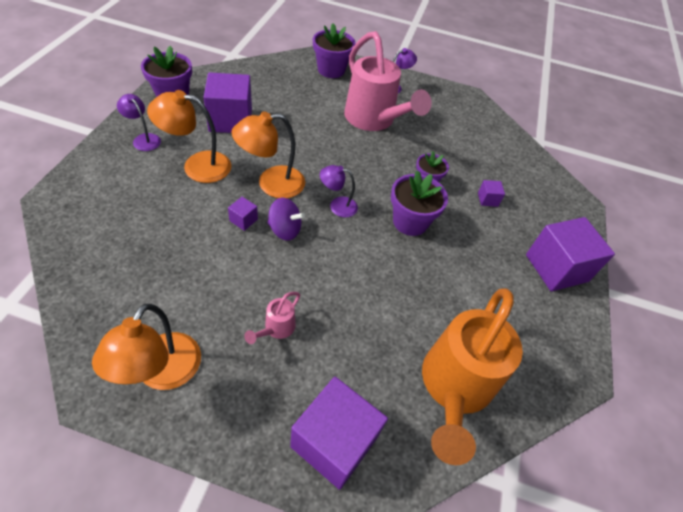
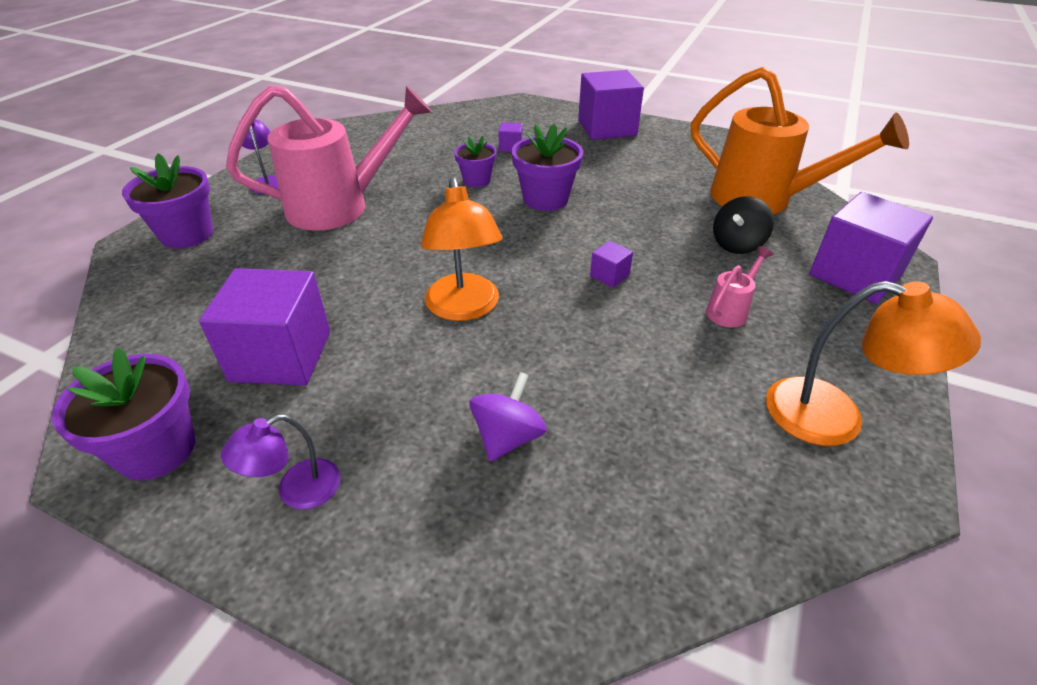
camera: 75 degrees left, 10 degrees down
(197, 166) = (404, 398): orange lamp -> none
(243, 220) = (542, 339): purple cube -> purple cube (609, 275)
(276, 329) = (730, 310): pink watering can -> pink watering can turned 90 degrees counterclockwise
(284, 230) = (561, 298): purple spinning top -> purple spinning top (508, 437)
(337, 206) = (515, 250): purple lamp -> none
(368, 349) = (737, 244): none -> black spinning top

